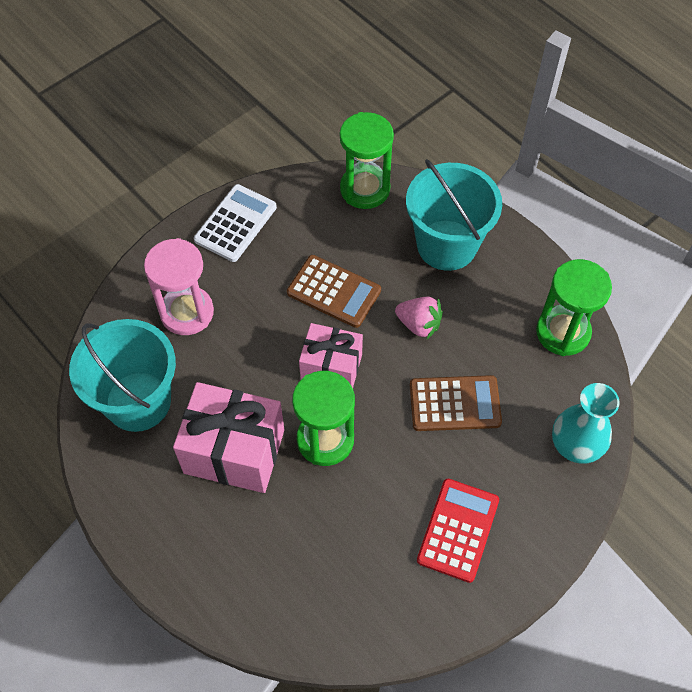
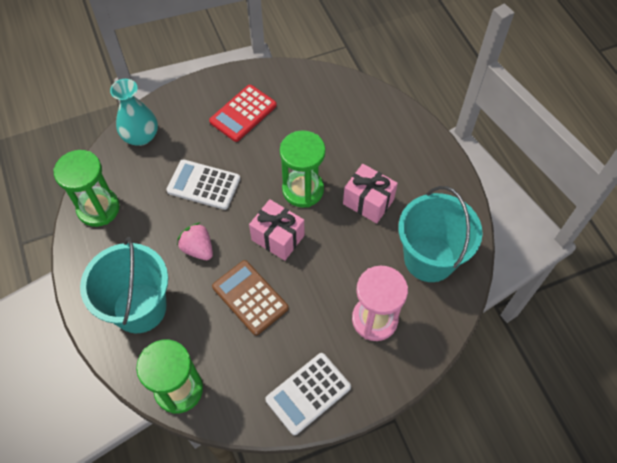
camera: 160 degrees left, 0 degrees up
(234, 451) = (368, 202): pink gift -> pink gift, size x0.65
(455, 404) = (204, 185): brown calculator -> white calculator

